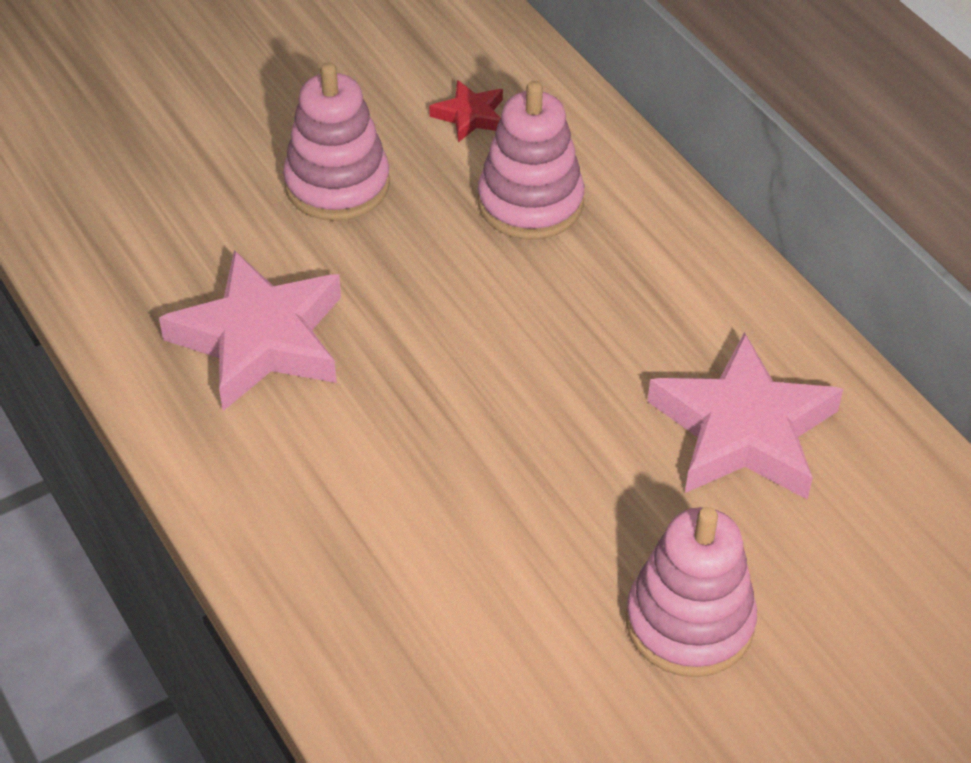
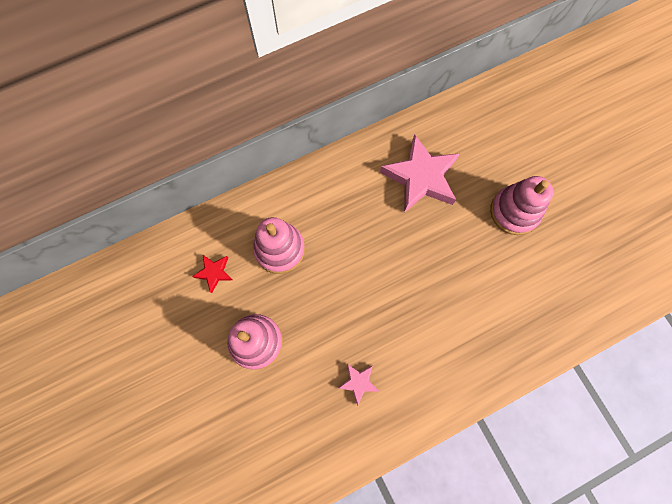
camera: 85 degrees left, 25 degrees up
(260, 339) = (358, 382): pink star -> pink star, size x0.47

